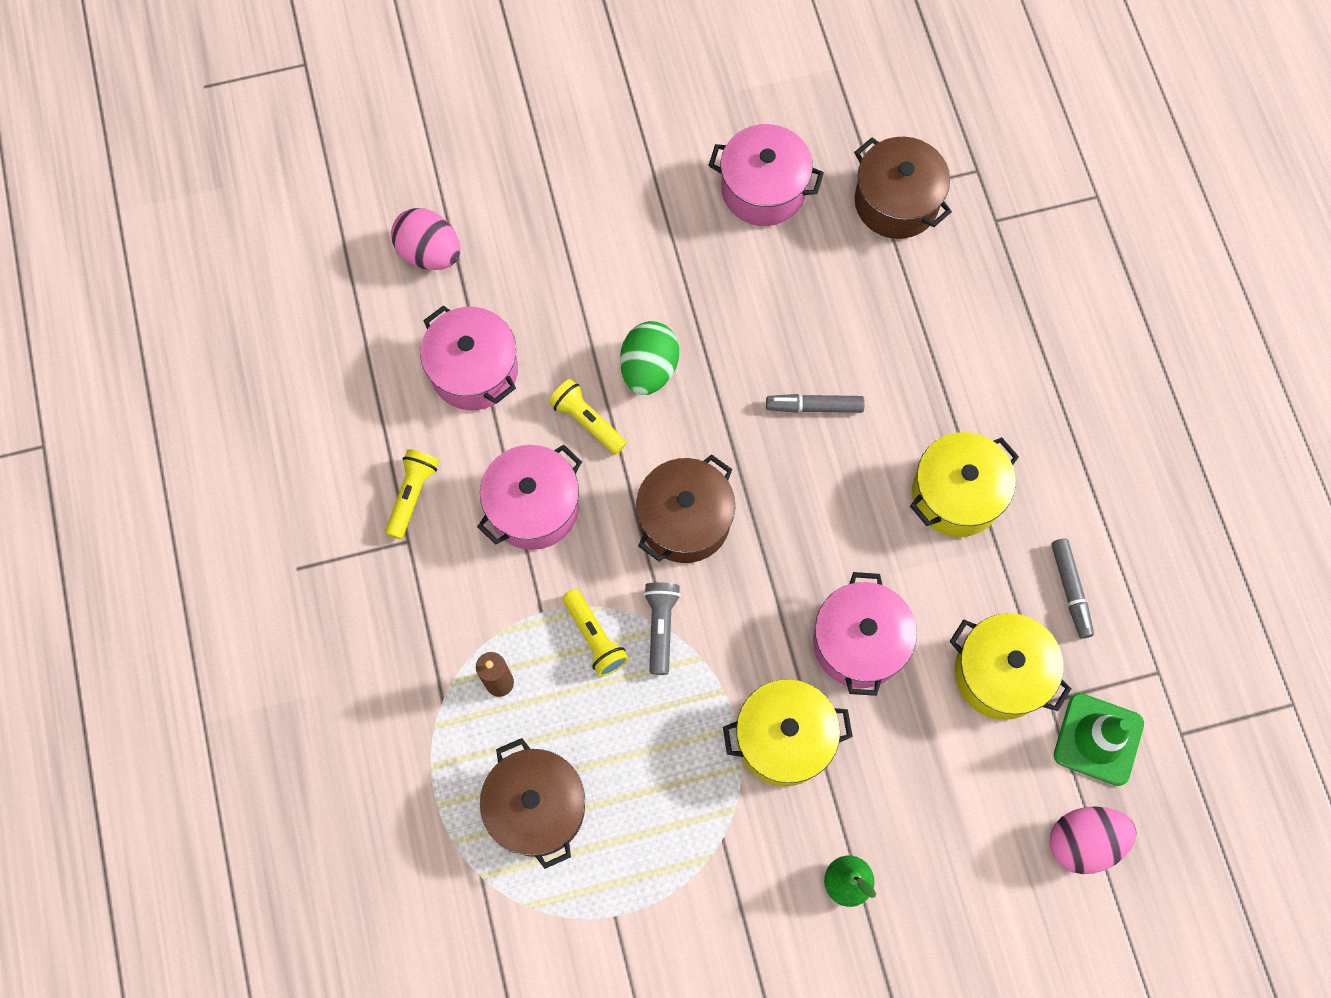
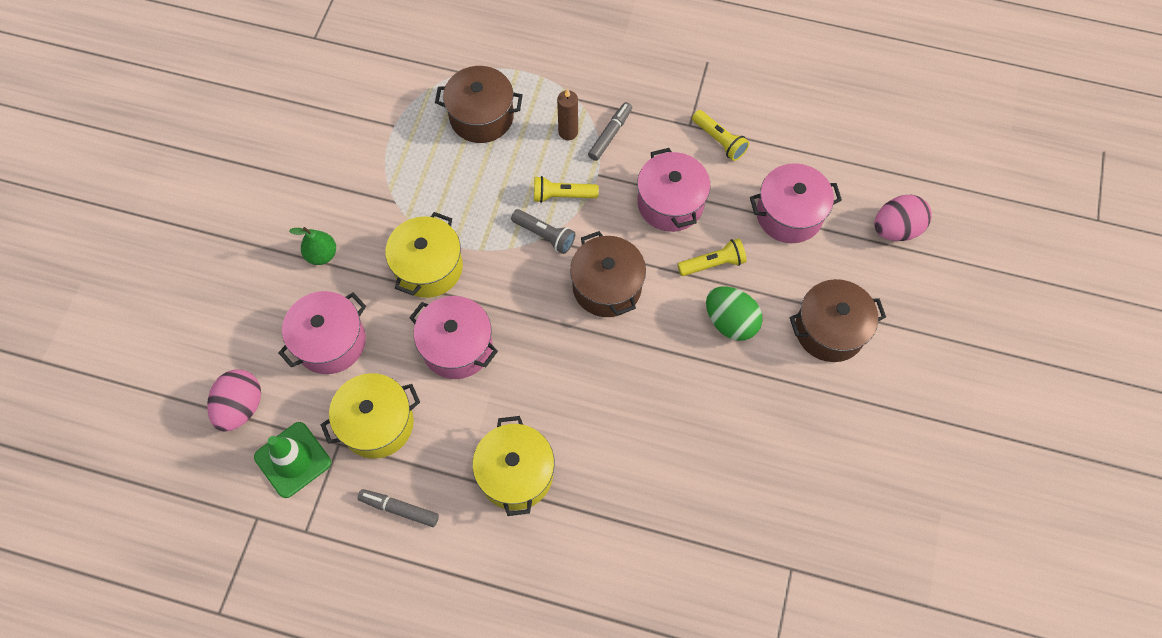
camera: 120 degrees right, 5 degrees down
(763, 189) = (838, 481): pink pot -> pink pot (330, 342)
(814, 406) = (639, 415): grey marker -> grey marker (610, 134)
(896, 202) = (776, 579): brown pot -> brown pot (829, 330)

